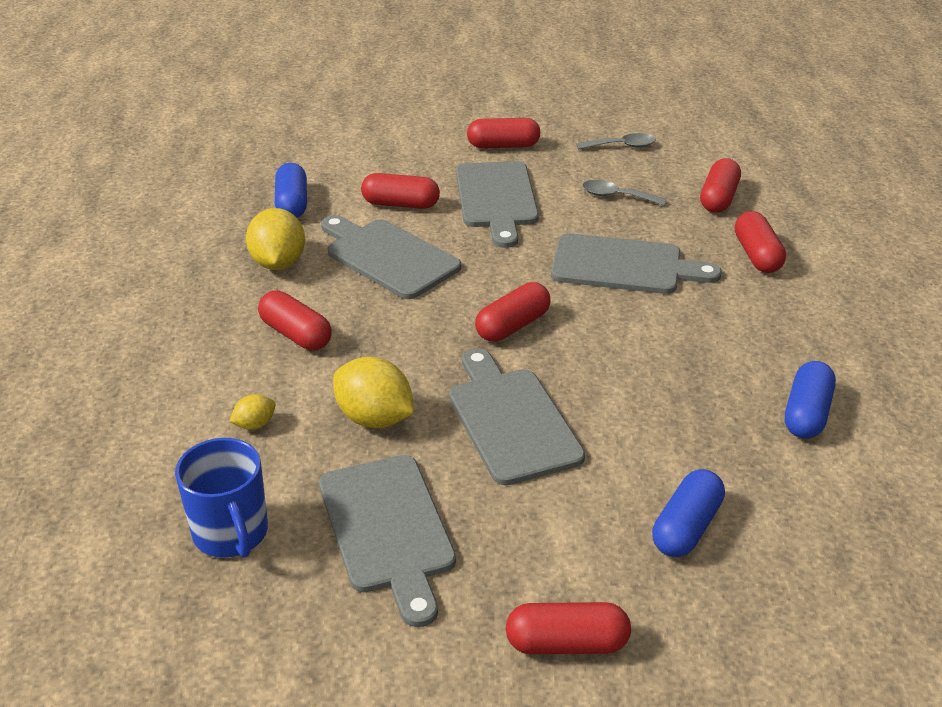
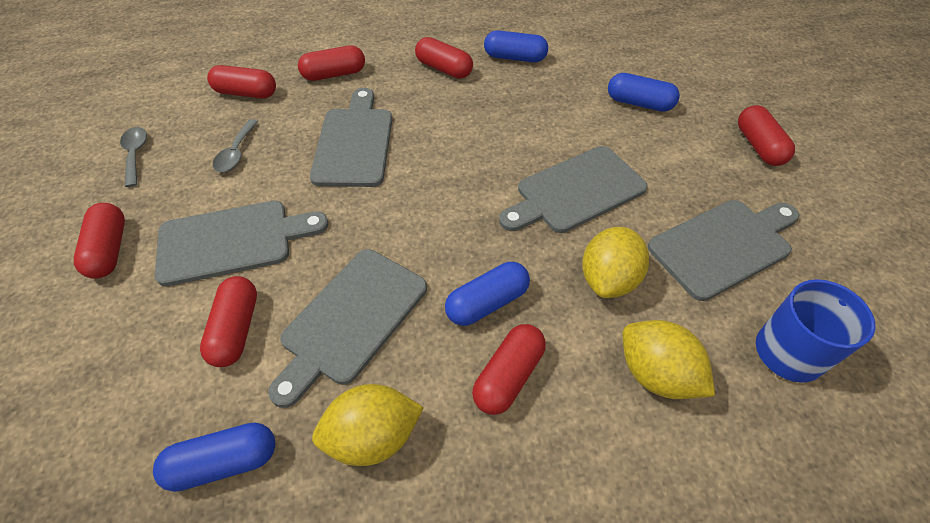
camera: 100 degrees left, 15 degrees up
(255, 424) = (656, 374): yellow lemon -> yellow lemon, size x2.00
(376, 332) = (487, 303): none -> blue capsule
(513, 326) = (454, 204): red capsule -> red capsule (444, 69)

